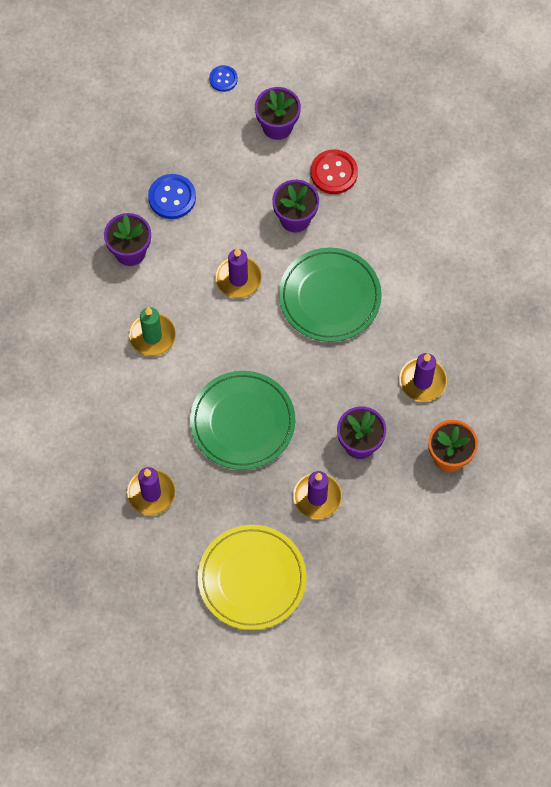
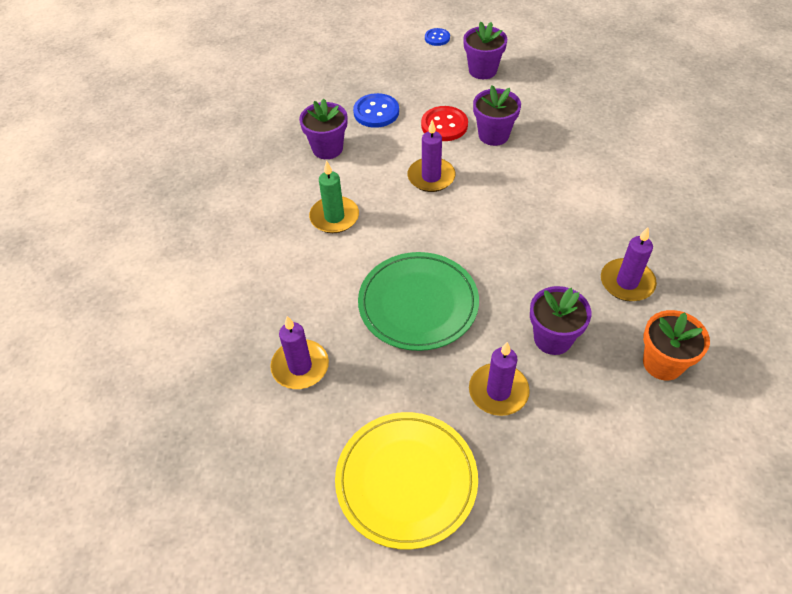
camera: 10 degrees right, 15 degrees down
(329, 297) = (524, 199): green plate -> none
(334, 173) = (534, 105): red button -> red button (444, 125)

